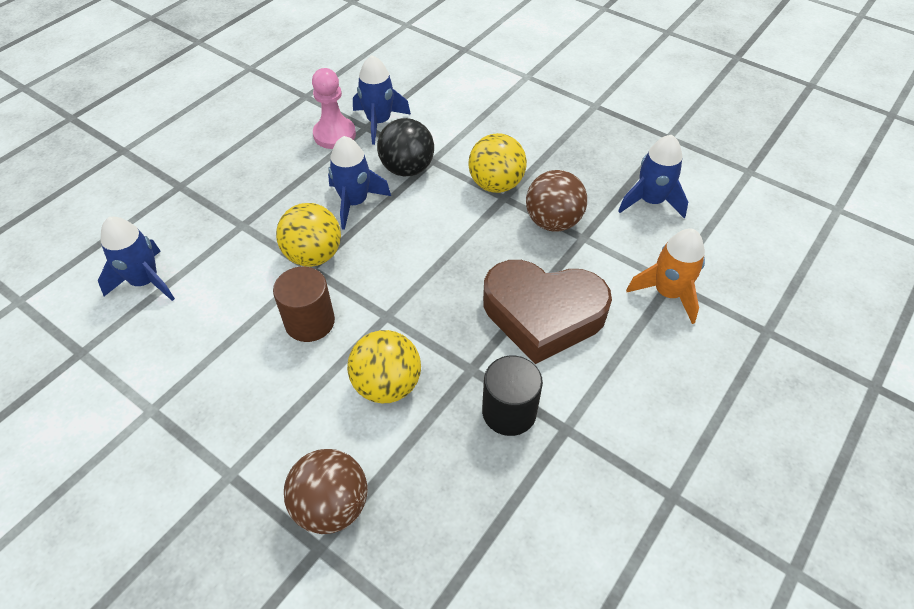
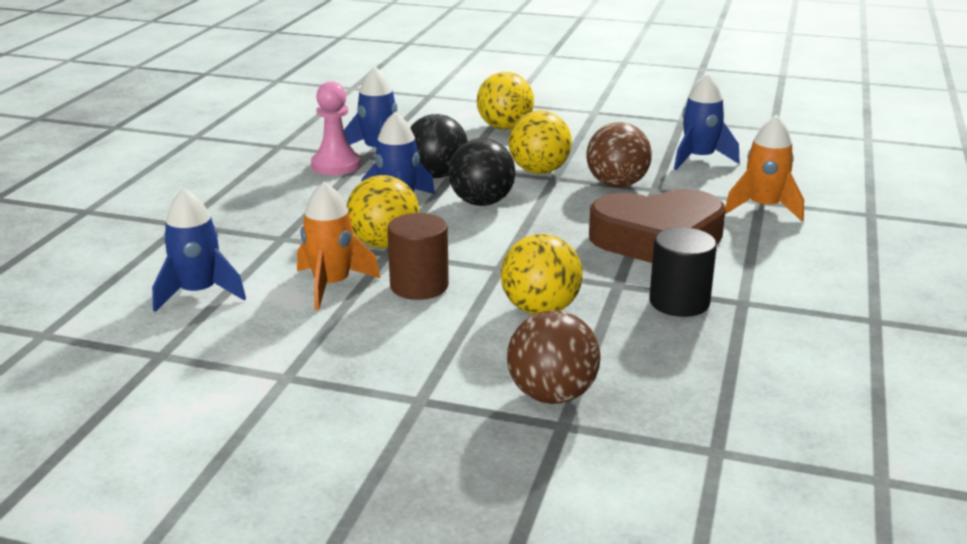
camera: 20 degrees left, 25 degrees down
(245, 300) = (331, 285): none -> orange rocket
(422, 218) = (481, 202): none -> black ball
(502, 112) = (505, 127): none -> yellow ball

